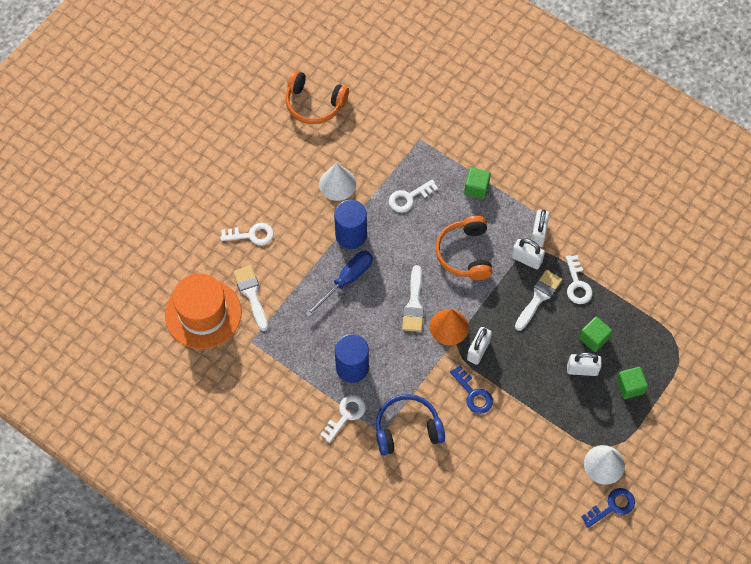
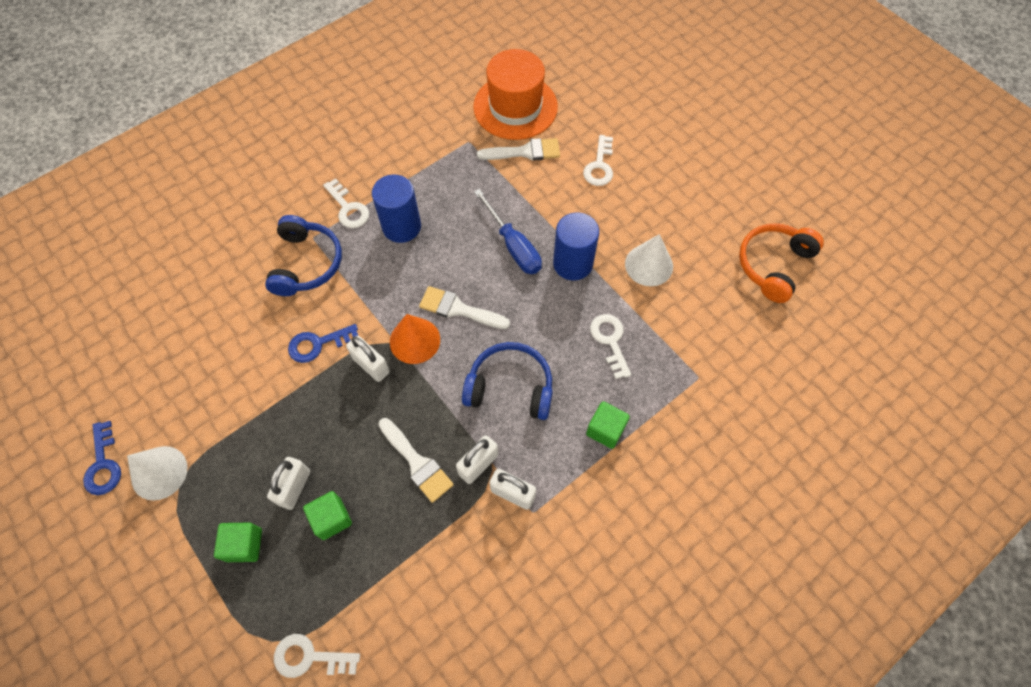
camera: 105 degrees right, 0 degrees up
(465, 253) = (510, 387): orange headphones -> blue headphones
(577, 284) = (419, 523): white key -> white key (309, 657)

